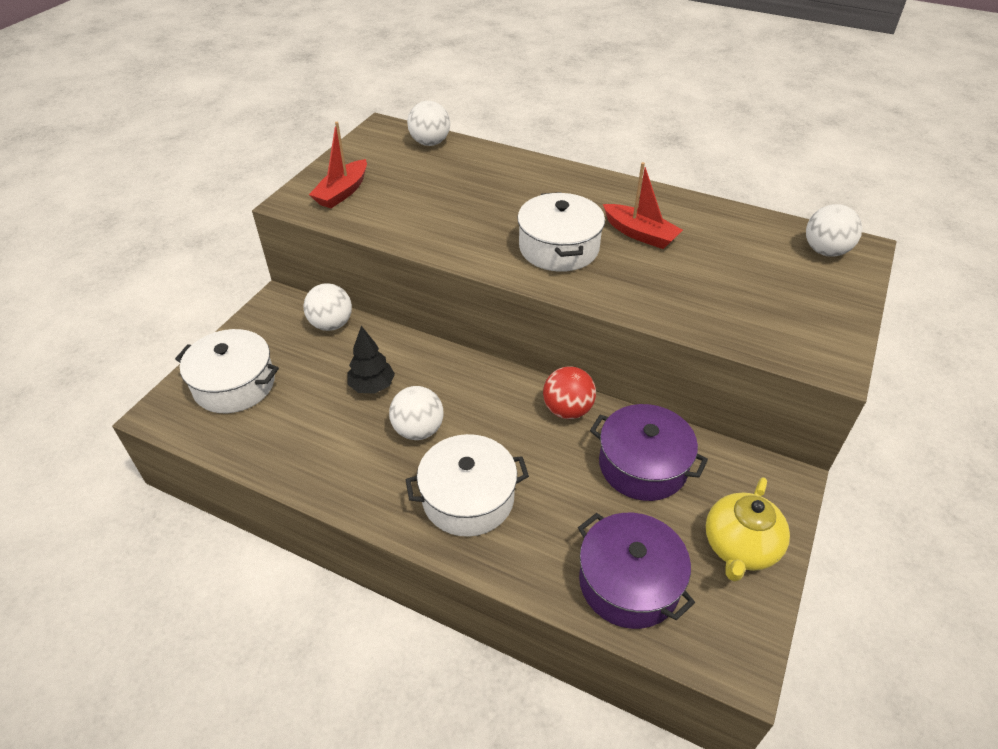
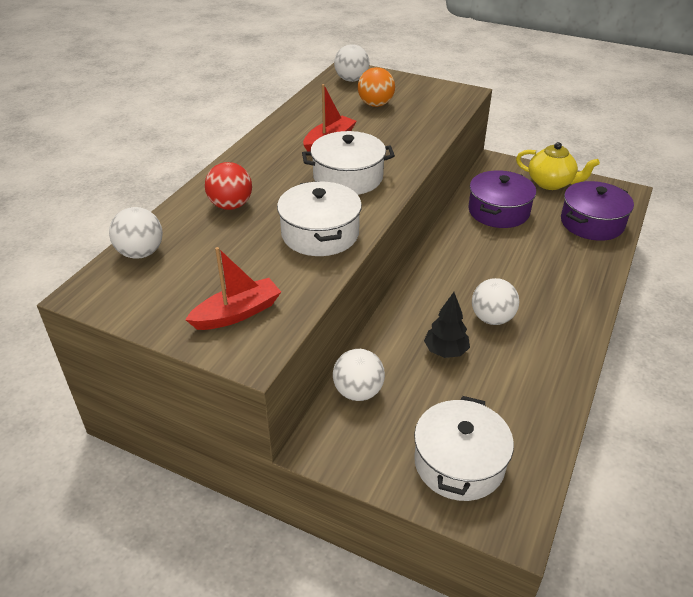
camera: 90 degrees left, 5 degrees down
(342, 192) = (237, 313): red boat -> red boat turned 60 degrees counterclockwise
(468, 498) = (552, 289): white pot -> white pot (320, 234)
(567, 410) = (454, 240): red ball -> red ball (231, 205)
(754, 271) = (375, 104): none -> orange ball

